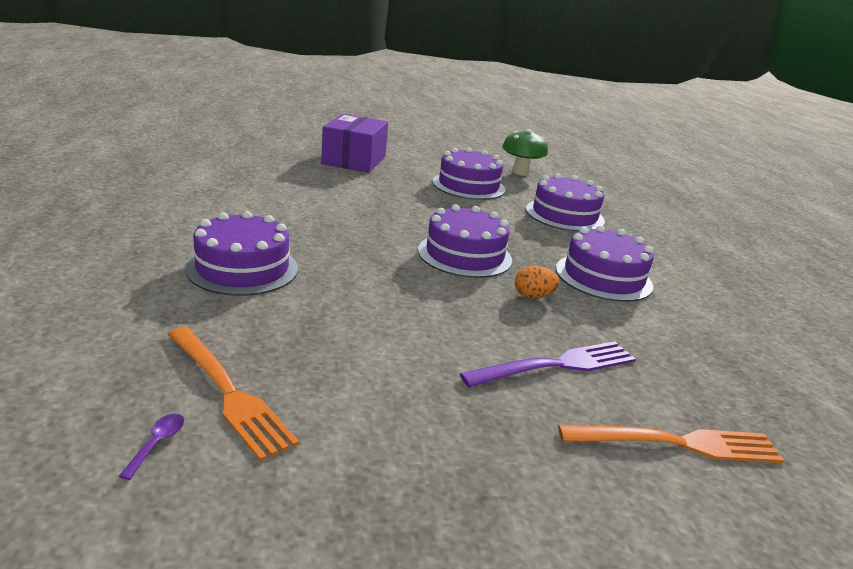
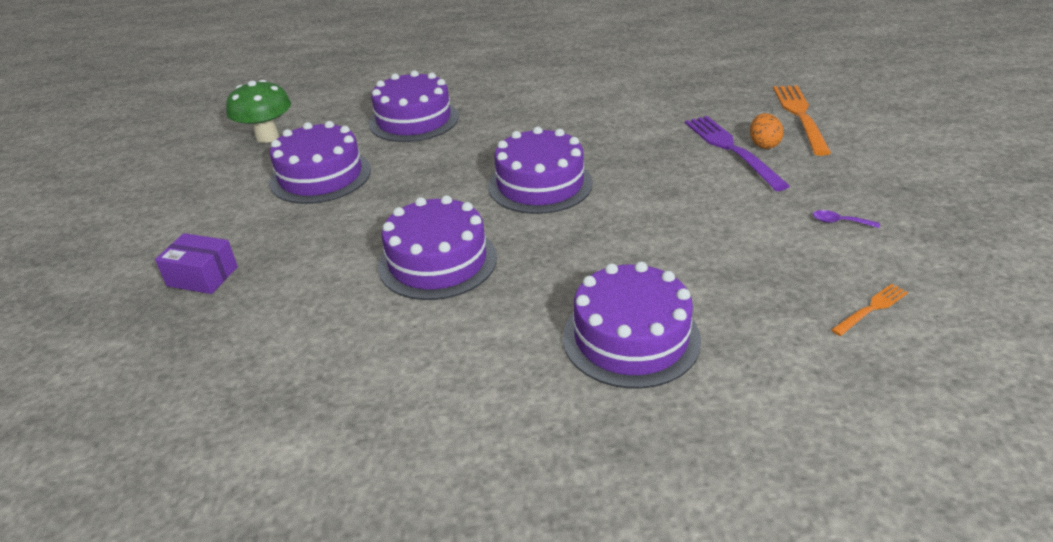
camera: 80 degrees left, 10 degrees up
(157, 443) = (960, 335): purple spoon -> purple spoon (839, 222)
(229, 392) = (871, 308): orange fork -> orange fork, size x0.51
(354, 160) = (202, 276): purple box -> purple box, size x0.54
(533, 296) = (619, 151): orange egg -> orange egg (763, 144)
(603, 277) = (565, 114): purple cake -> purple cake (437, 261)

